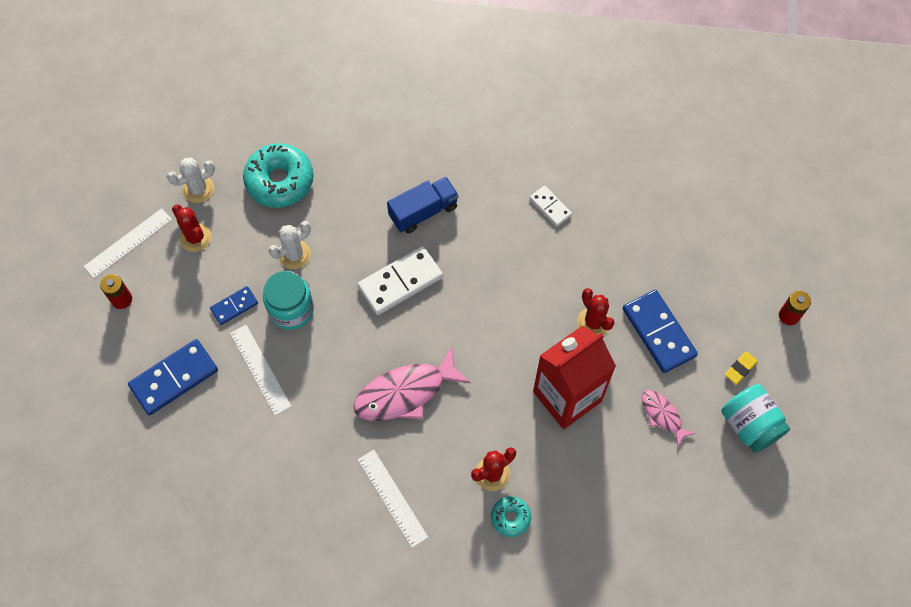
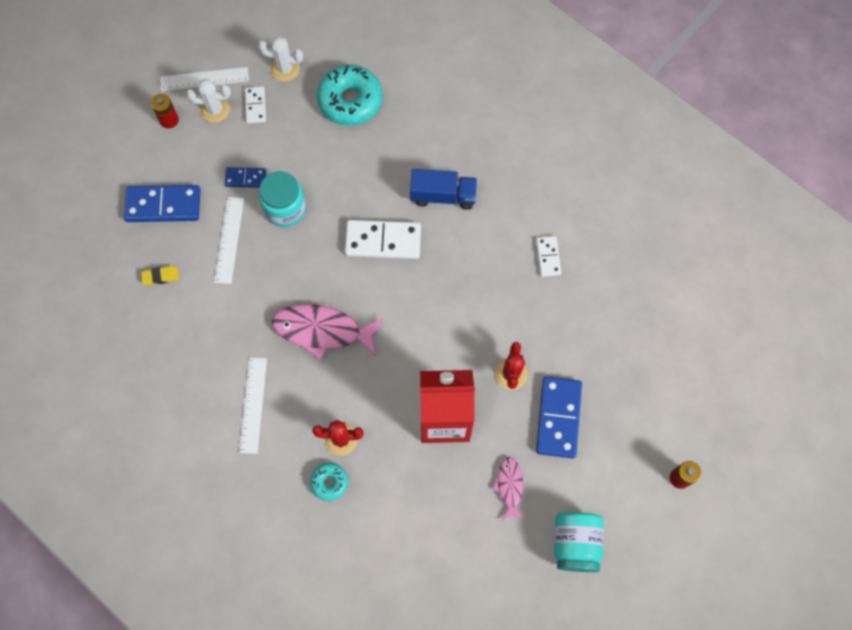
camera: 35 degrees right, 5 degrees up
(195, 238) = (255, 106): red cactus -> white domino
(294, 254) = (319, 166): white cactus -> white cactus (215, 109)
(740, 369) = (603, 493): yellow eraser -> yellow eraser (161, 277)

